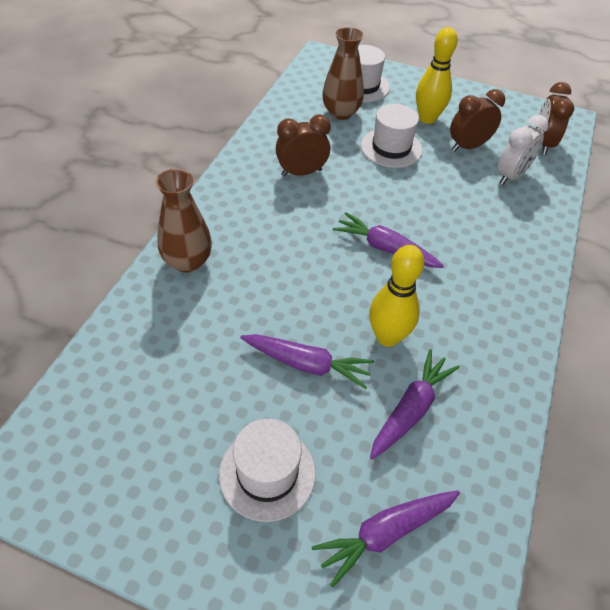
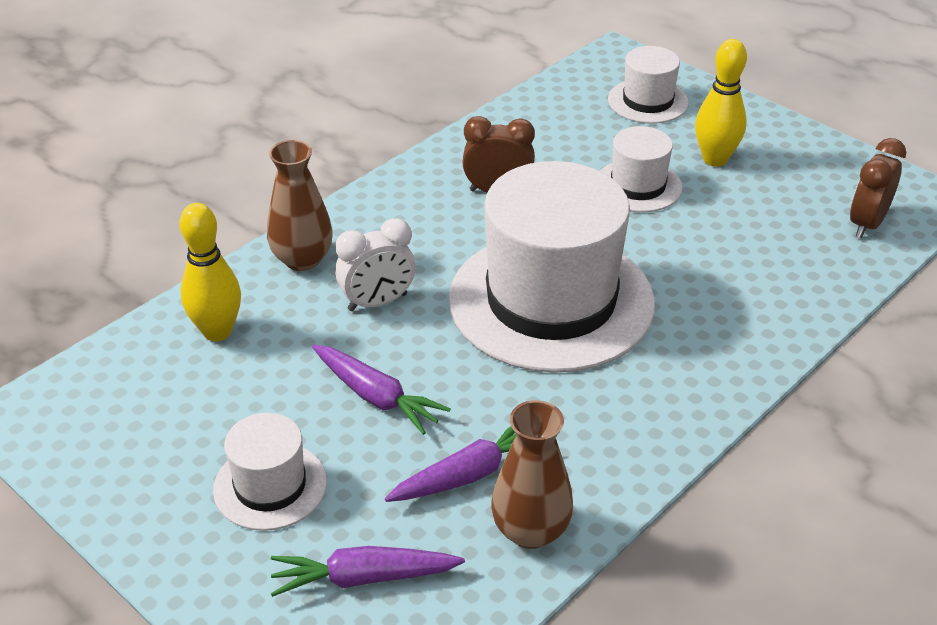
camera: 25 degrees right, 10 degrees down
(341, 113) = (596, 130): brown vase -> brown vase (530, 531)
(385, 249) = (551, 301): purple carrot -> white hat
(387, 337) = (490, 395): yellow bowling pin -> yellow bowling pin (217, 331)
(468, 147) = (750, 205): brown clock -> none
(511, 176) = (788, 254): white clock -> white clock (377, 302)

